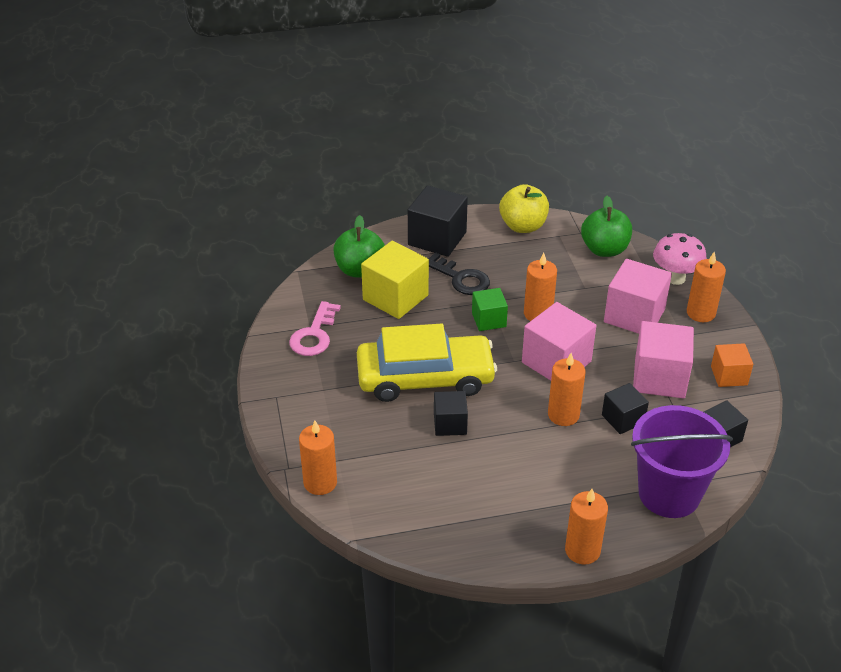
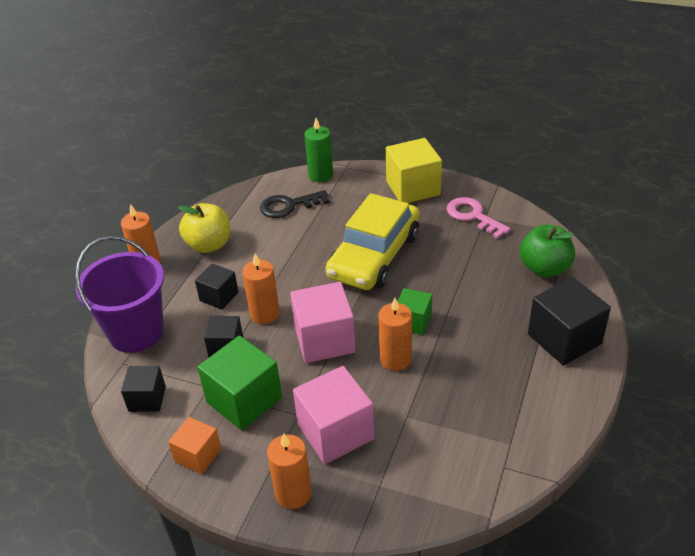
camera: 125 degrees right, 0 degrees up
(320, 482) = (320, 175): orange candle -> green candle
(395, 297) = (488, 276): yellow cube -> yellow cube (413, 188)
(450, 424) = (315, 249): black cube -> black cube (219, 296)
(460, 278) = (487, 329): black key -> black key (289, 206)
(523, 226) = (547, 419): yellow apple -> yellow apple (209, 245)
(604, 250) = (457, 471): green apple -> none
(659, 378) = (244, 400): pink cube -> green cube
(675, 278) = (362, 508): pink mushroom -> none

